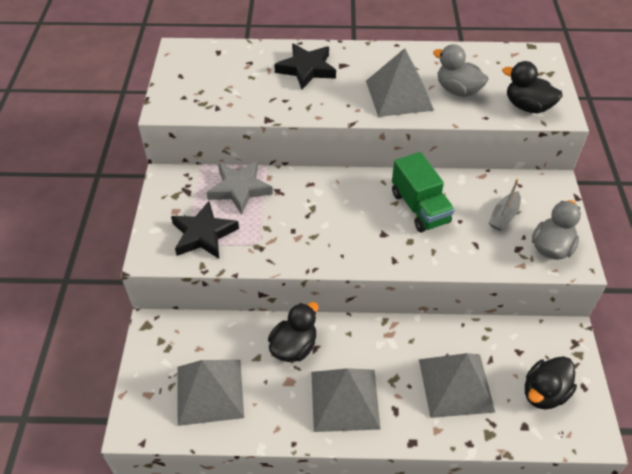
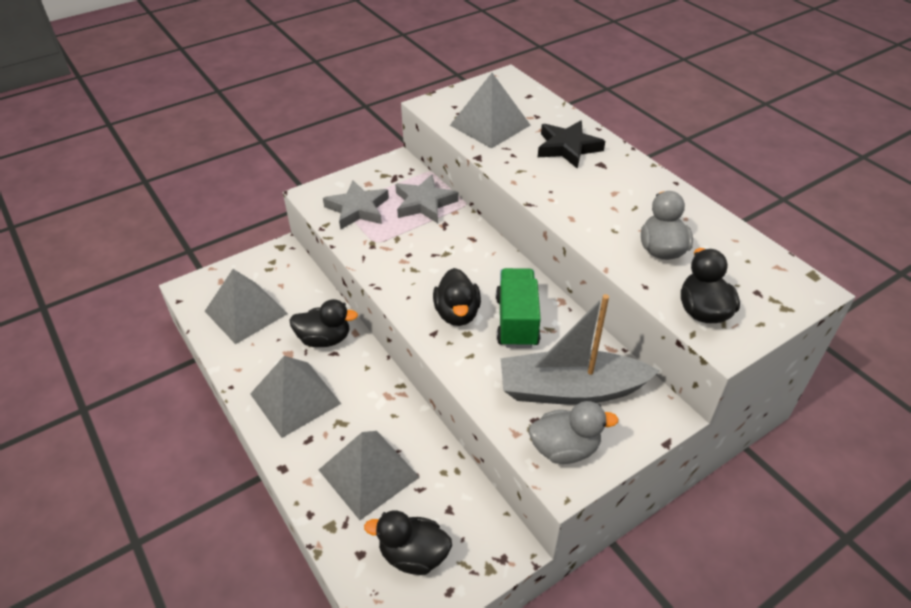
camera: 55 degrees right, 5 degrees down
(203, 234) = (357, 209): black star -> grey star
(385, 236) = (457, 313): none -> black duck
(399, 95) = (603, 215): grey pyramid -> grey pyramid (490, 125)
(419, 208) = (516, 321): green truck -> green truck turned 150 degrees clockwise
(503, 216) = (570, 390): grey boat -> grey boat, size x2.21

